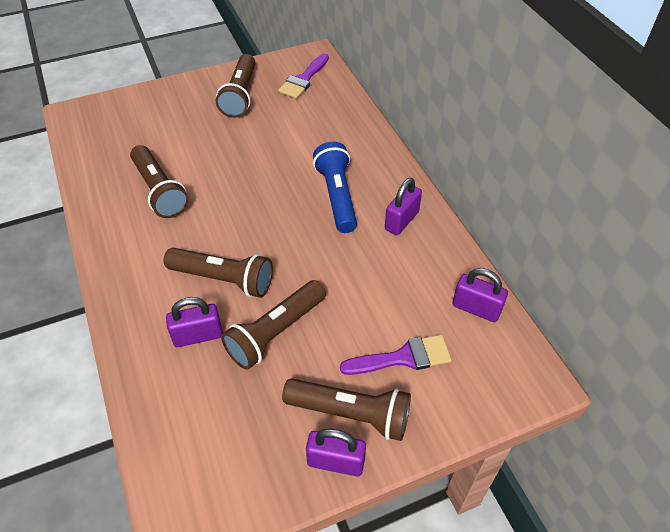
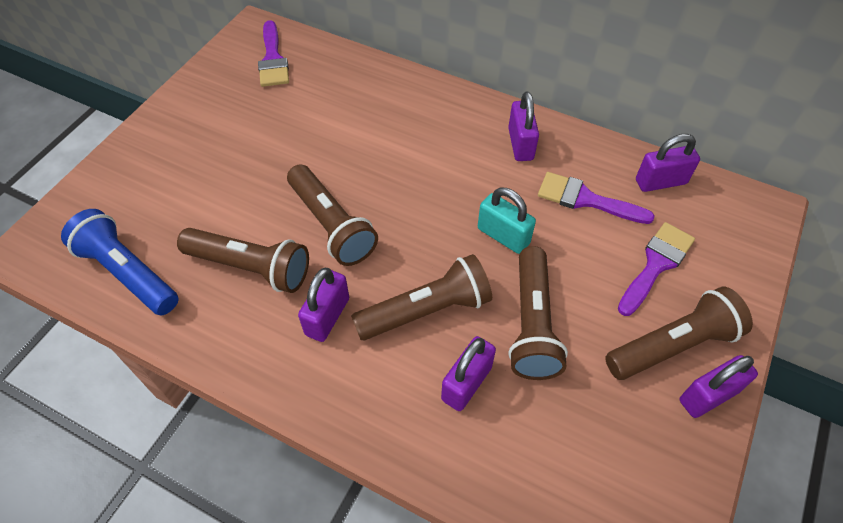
camera: 40 degrees left, 5 degrees up
(168, 244) = (327, 316): none -> purple padlock
(240, 95) = (222, 112): brown flashlight -> brown flashlight (331, 225)
(321, 269) = (503, 236): none -> turquoise padlock
(337, 196) = (439, 157): blue flashlight -> blue flashlight (128, 273)
(404, 284) = (585, 199): none -> purple brush

